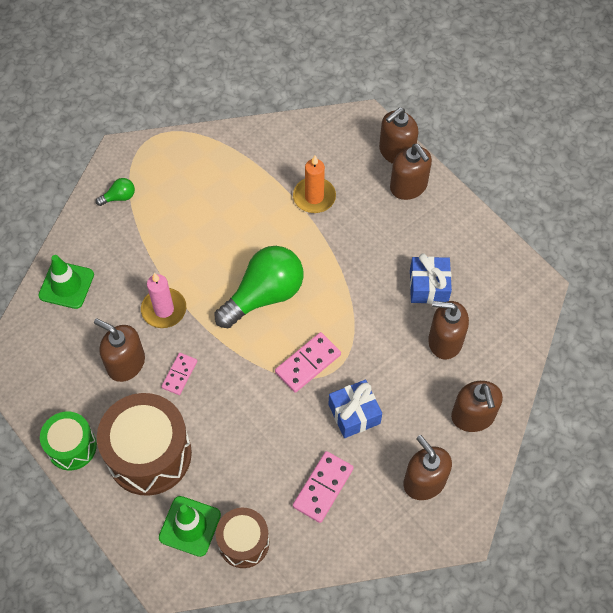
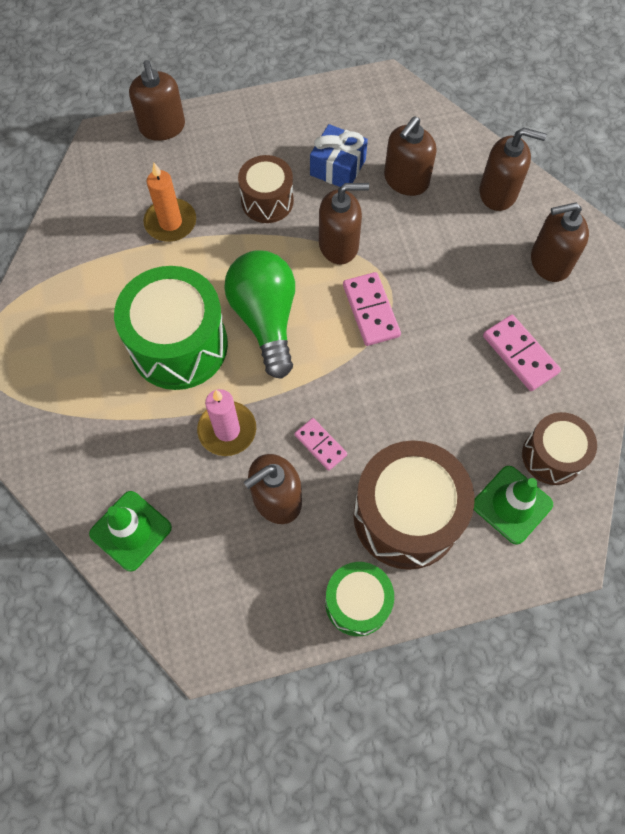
camera: 65 degrees left, 5 degrees up
(119, 197) = (42, 423): green light bulb -> none
(215, 249) = (179, 345): none -> green drum
(354, 414) = (449, 292): blue gift -> none
(368, 251) = (267, 201): none -> brown drum
(408, 186) = (211, 134): brown soap dispenser -> brown soap dispenser (339, 245)

